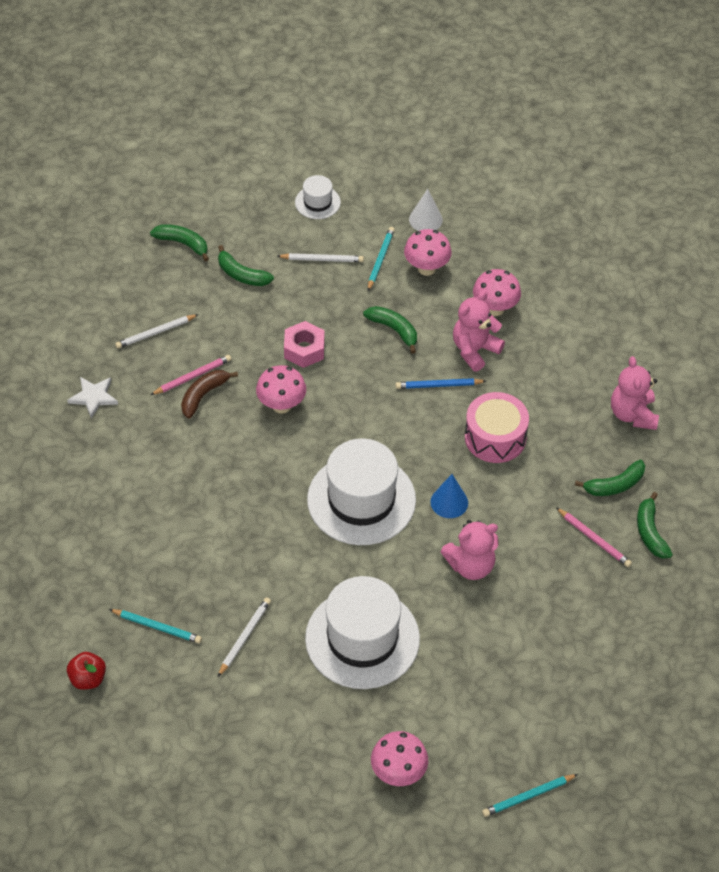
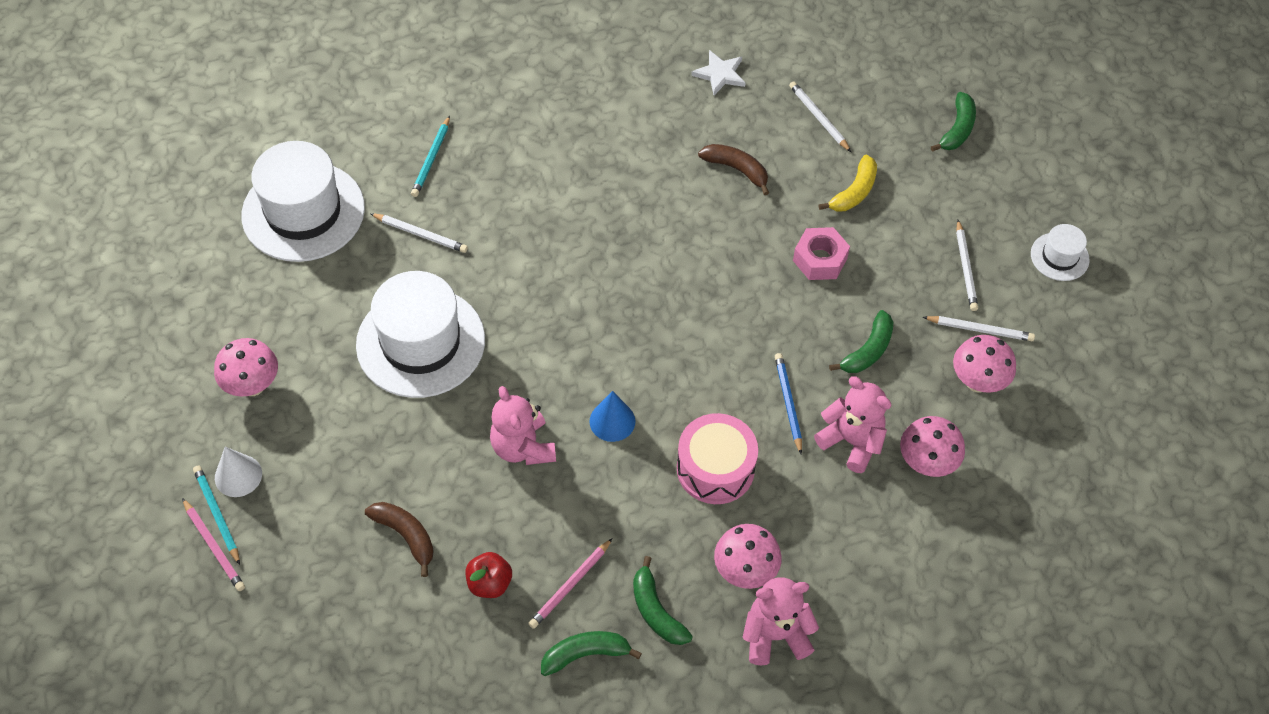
camera: 85 degrees right, 5 degrees up
(88, 679) = (370, 110): red apple -> red apple (489, 583)
(192, 377) = (761, 157): pink pencil -> pink pencil (214, 546)
(238, 319) = (854, 192): none -> yellow banana
(241, 275) = (922, 189): green banana -> none
(281, 405) = (733, 243): pink mushroom -> pink mushroom (745, 571)
(361, 500) = (607, 330): white hat -> white hat (303, 211)
(380, 260) = (980, 330): turquoise pencil -> white pencil
(425, 219) = (1062, 377): white cone -> white cone (238, 475)
(550, 651) = (406, 535): none -> brown banana

